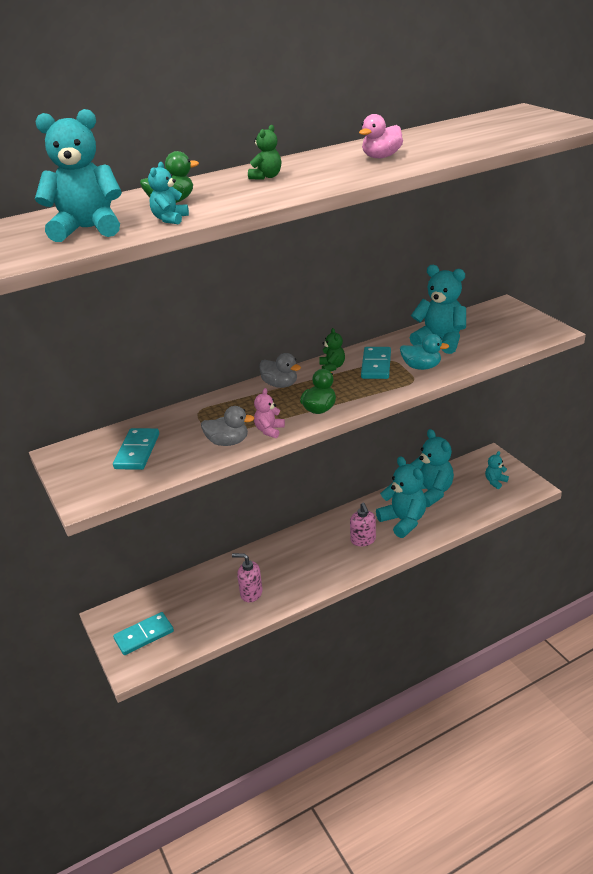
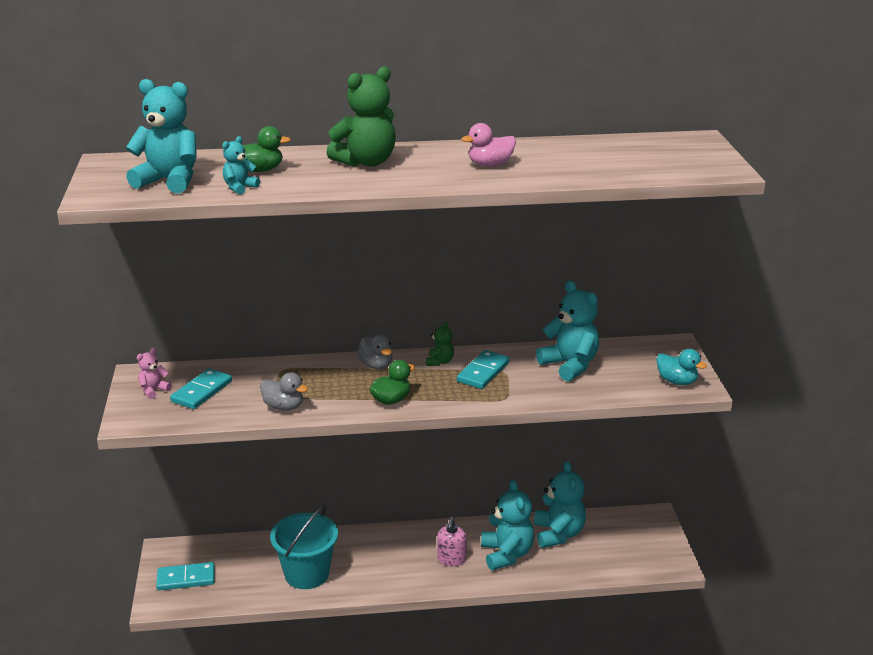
camera: 20 degrees right, 5 degrees down
(251, 593) = (307, 574): pink soap dispenser -> turquoise bucket
(266, 177) = (366, 162): green teddy bear -> green teddy bear, size x2.01
(269, 430) = (329, 407): pink teddy bear -> pink teddy bear (153, 390)
(421, 367) = (526, 387): turquoise duck -> turquoise duck (677, 381)
(495, 482) = (637, 545): turquoise teddy bear -> none

